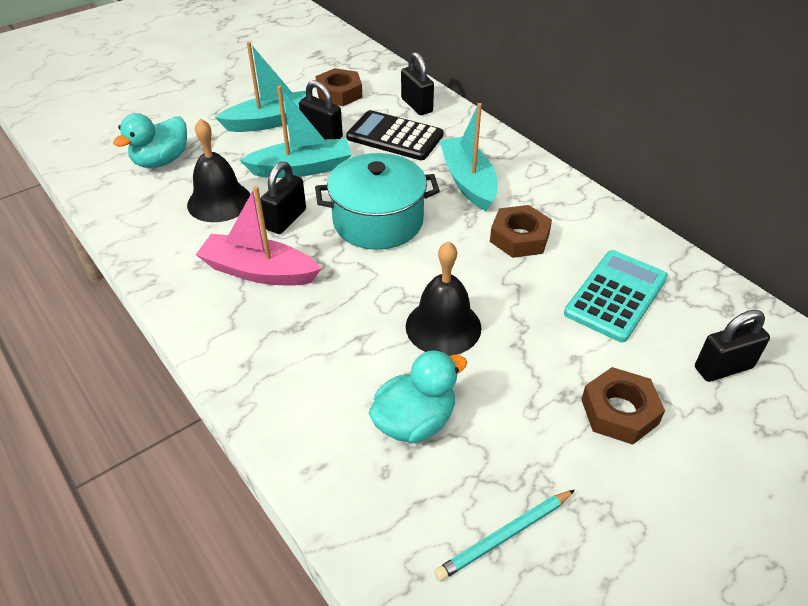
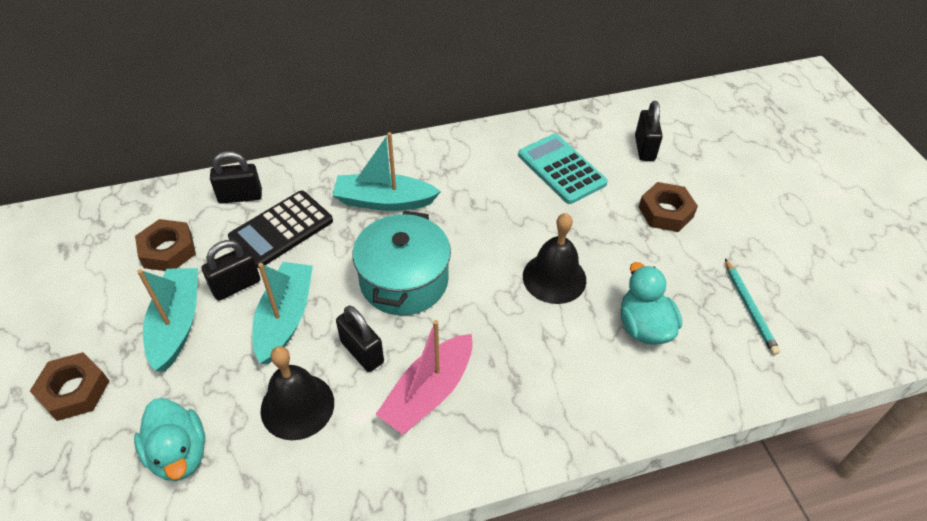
camera: 70 degrees left, 5 degrees up
(519, 237) = (474, 196): brown nut -> brown nut (74, 390)

